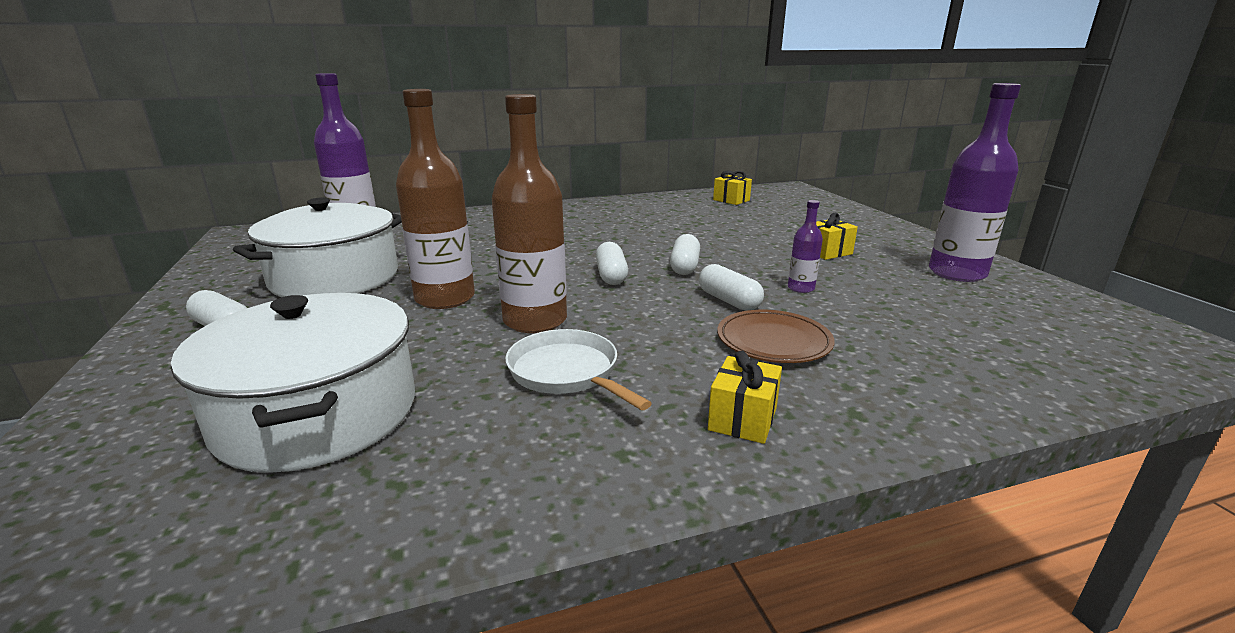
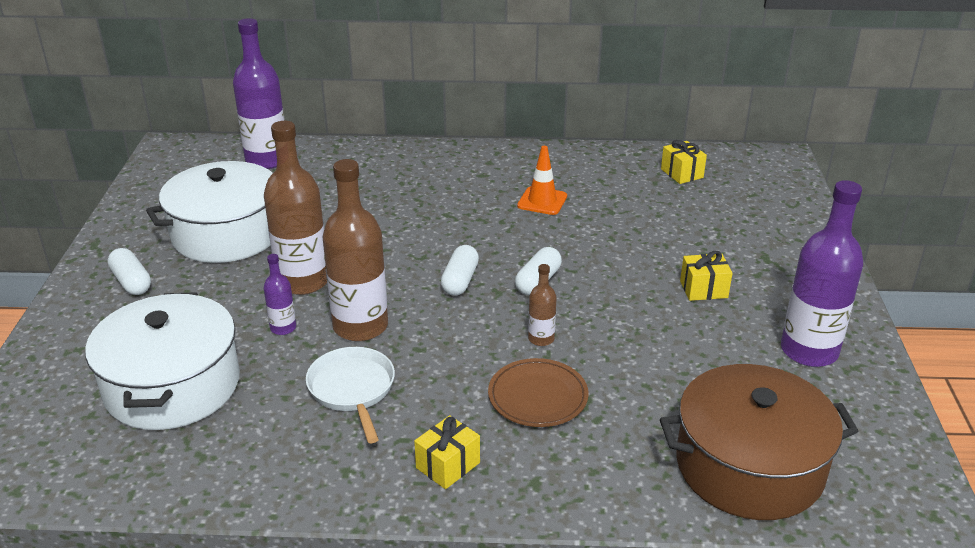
camera: 20 degrees right, 10 degrees up
(638, 224) = (542, 201): none -> orange traffic cone
(729, 301) = (541, 339): white capsule -> brown bottle
(801, 288) = (623, 337): purple bottle -> purple bottle (283, 328)
(1030, 354) = (749, 466): none -> brown pot

